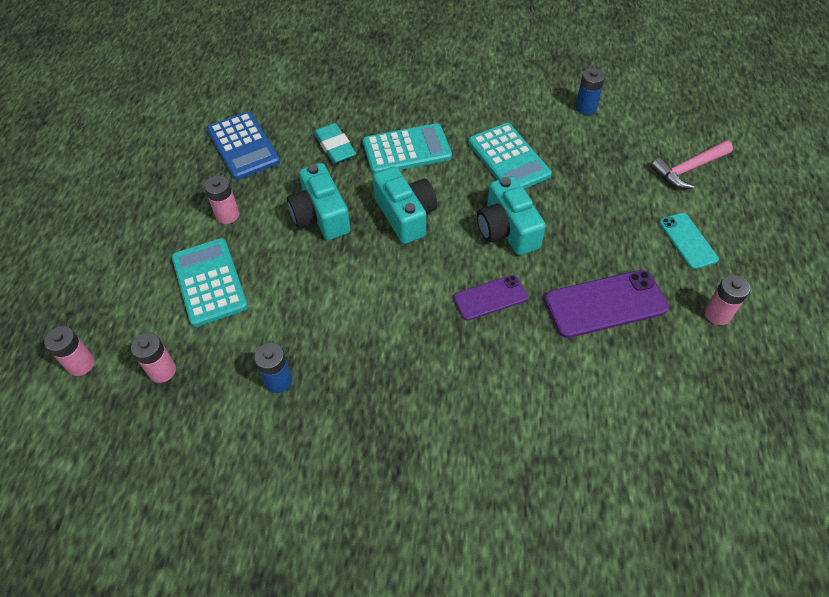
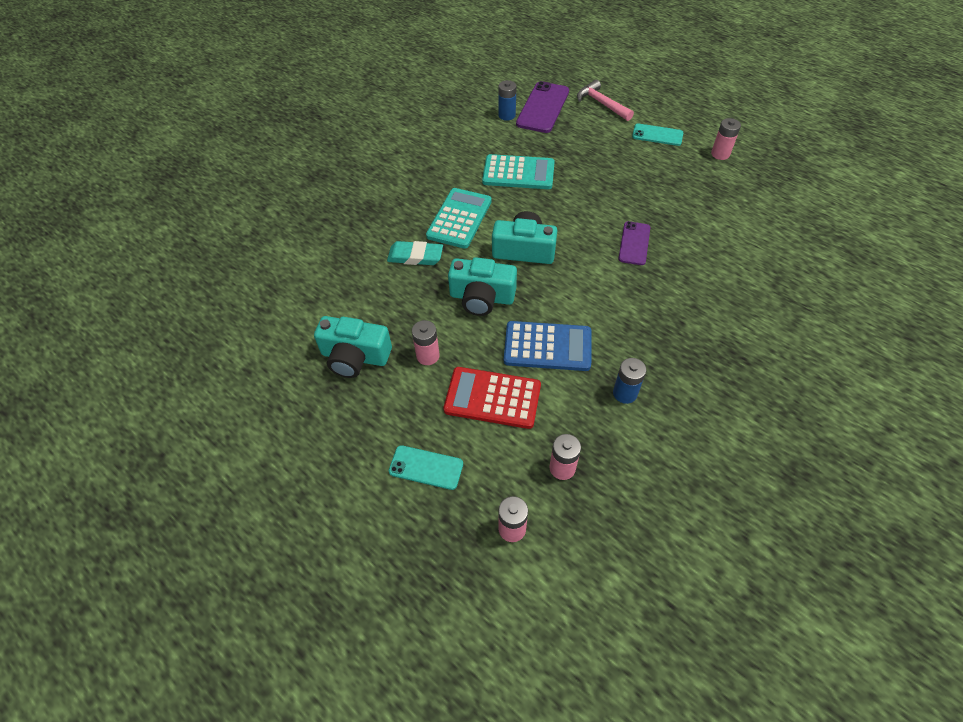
camera: 55 degrees left, 0 degrees up
(112, 275) = (426, 467): none -> turquoise phone
(209, 282) = (492, 398): turquoise calculator -> red calculator
(243, 146) = (357, 312): blue calculator -> blue calculator (547, 346)
(507, 230) = (582, 206): turquoise camera -> turquoise camera (355, 357)
(605, 304) = (679, 194): purple phone -> purple phone (543, 107)
(688, 169) = (601, 103): pink hammer -> pink hammer turned 135 degrees clockwise

